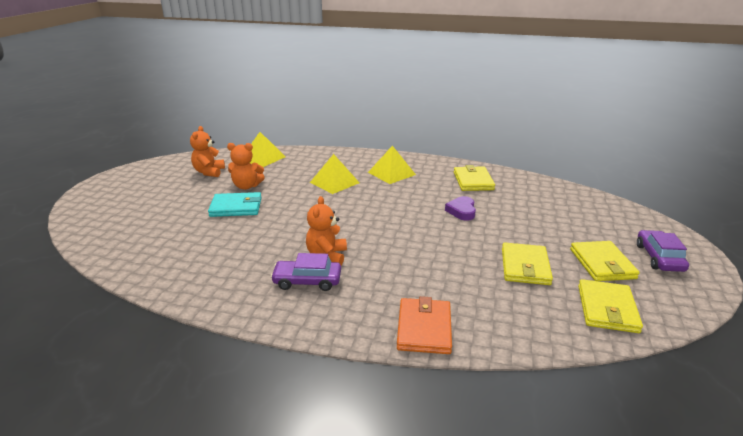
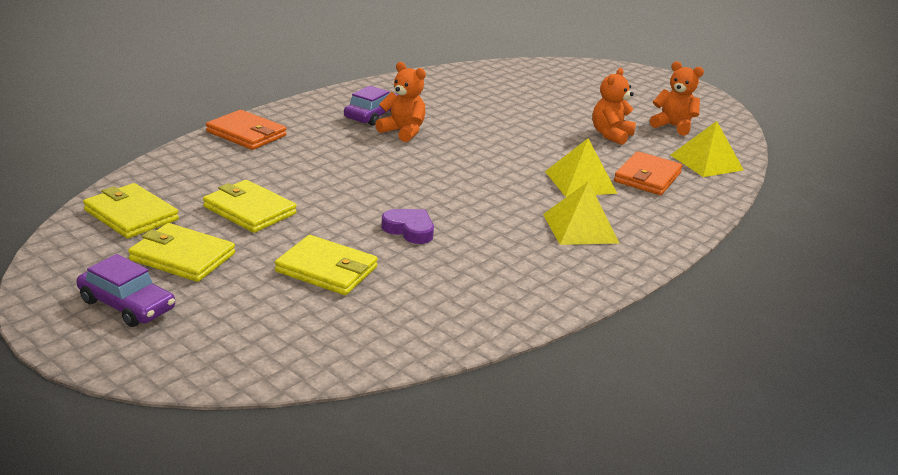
camera: 115 degrees right, 0 degrees up
(236, 207) = (555, 120): turquoise wallet -> none
(304, 168) = (647, 177): none -> orange wallet
(473, 181) = (492, 281): yellow wallet -> yellow wallet (326, 269)

